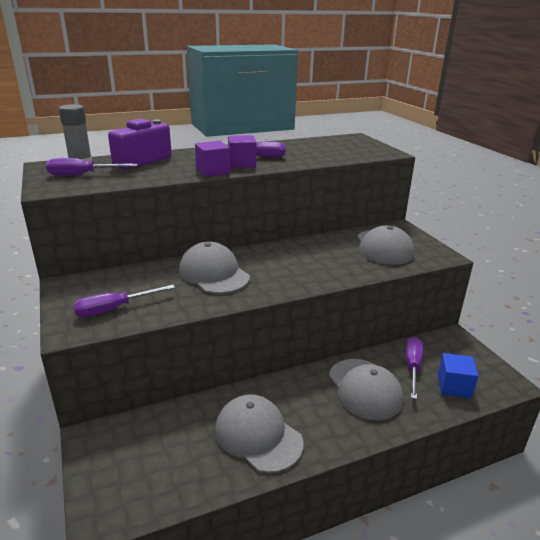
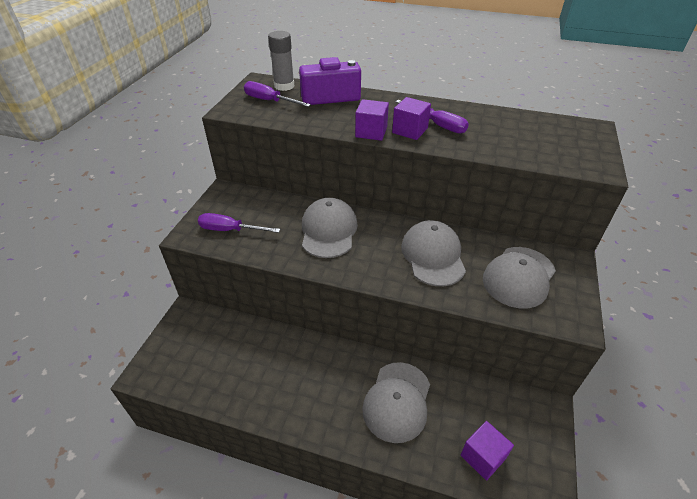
camera: 40 degrees right, 15 degrees up
(258, 436) = (277, 384): grey cap -> grey cap (433, 255)
(412, 367) = (465, 410): purple screwdriver -> none
(454, 386) = (483, 457): blue cube -> purple cube

